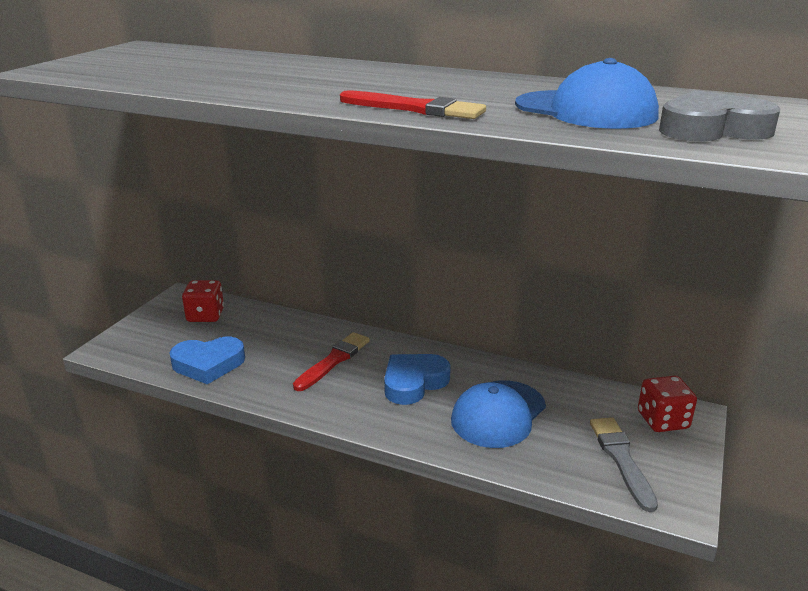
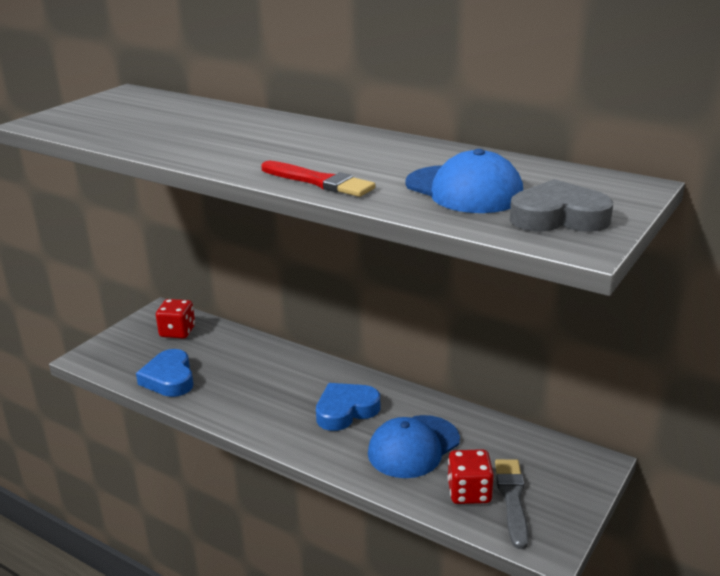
camera: 10 degrees right, 0 degrees up
(208, 364) = (169, 378): blue heart -> blue heart turned 75 degrees clockwise
(333, 360) = (280, 384): red brush -> none
(662, 420) = (566, 466): red dice -> red dice (469, 492)

